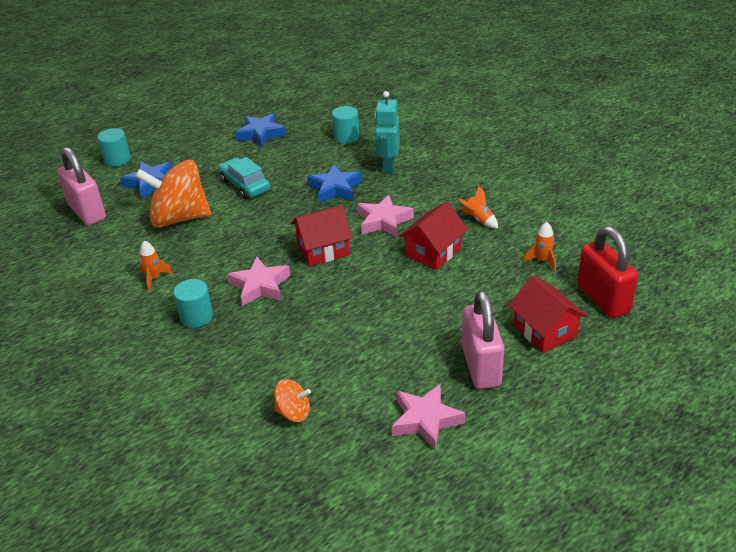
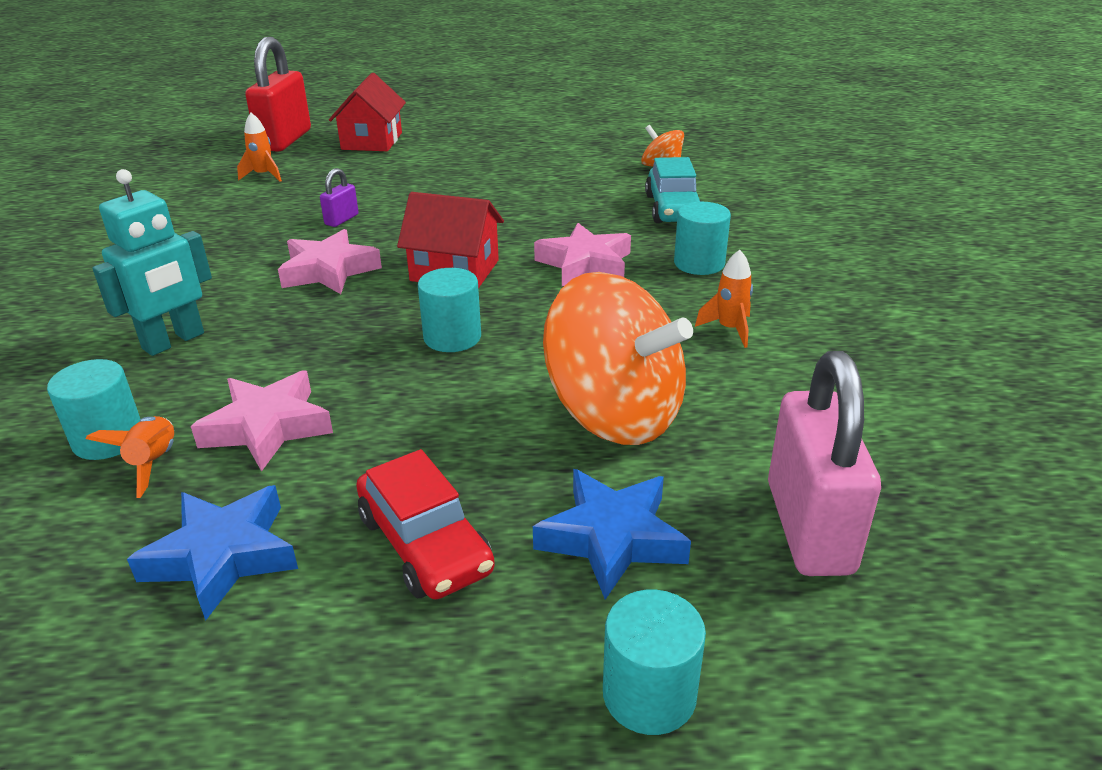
camera: 145 degrees left, 5 degrees down
(207, 159) = (425, 544): none -> red car
(245, 185) = (429, 425): turquoise car -> turquoise car (673, 208)
(278, 217) = (452, 337): none -> turquoise cylinder
(335, 188) = (305, 344): blue star -> none
(425, 420) = (555, 134): pink star -> pink star (267, 427)
(433, 252) = (341, 219): red house -> purple padlock
(478, 219) = (232, 227): orange rocket -> orange rocket (154, 463)
(481, 366) = (462, 142): pink padlock -> none

